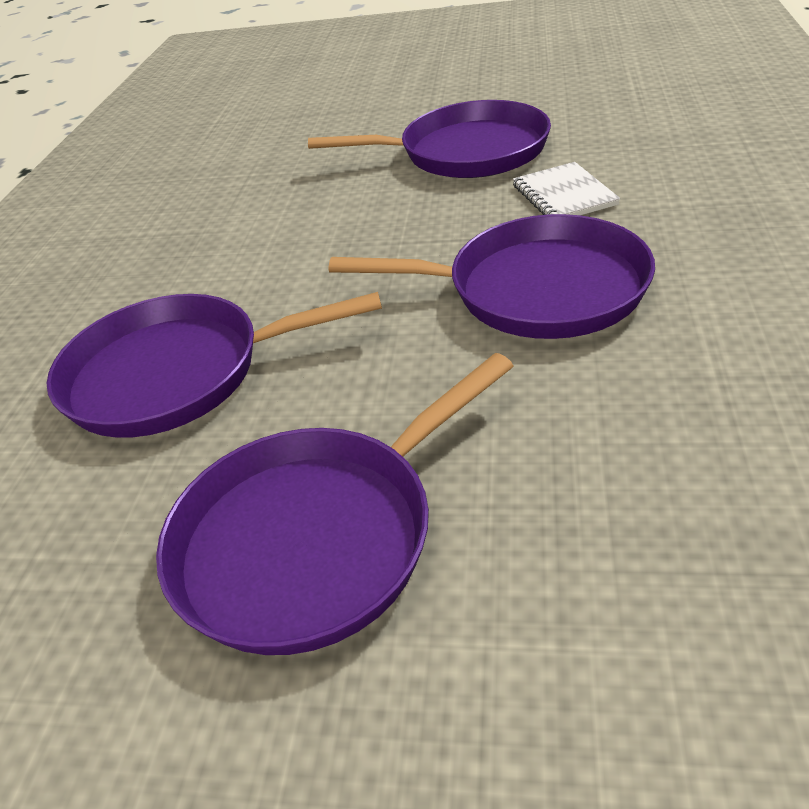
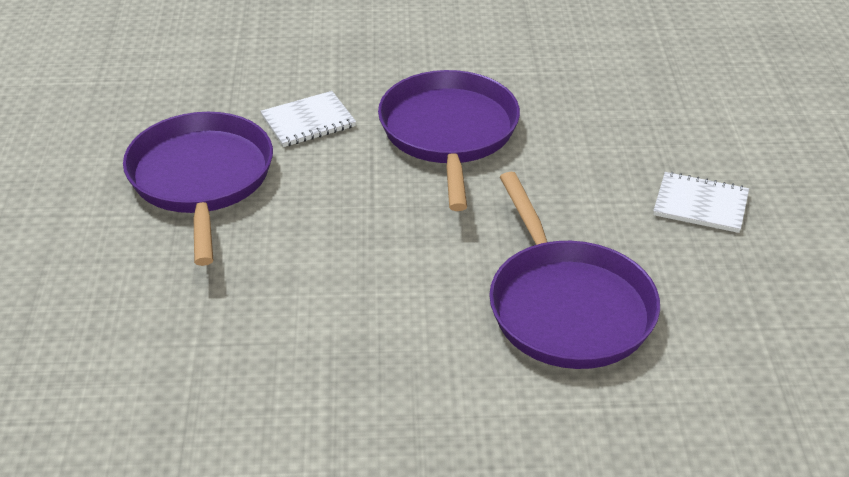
camera: 105 degrees left, 0 degrees up
(315, 538) = (700, 204): purple pan -> white notebook

